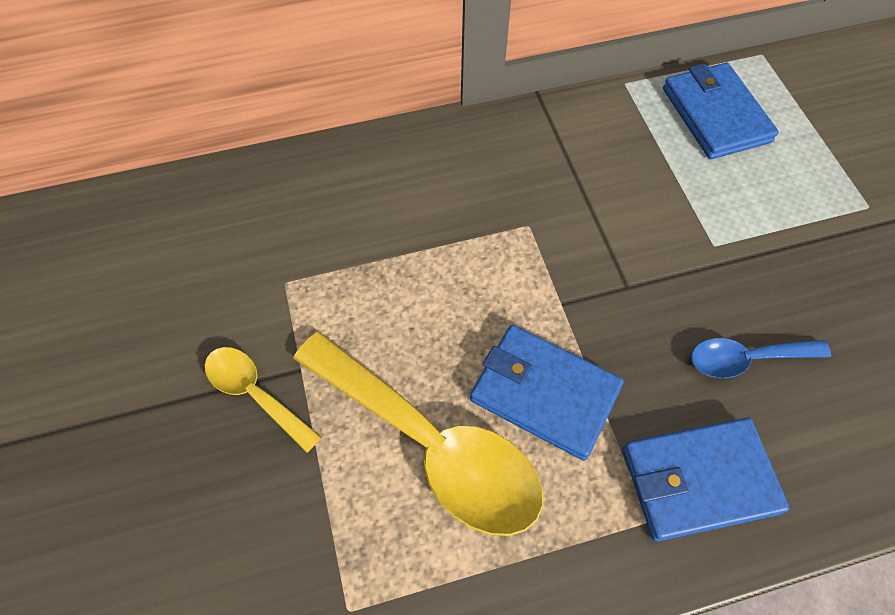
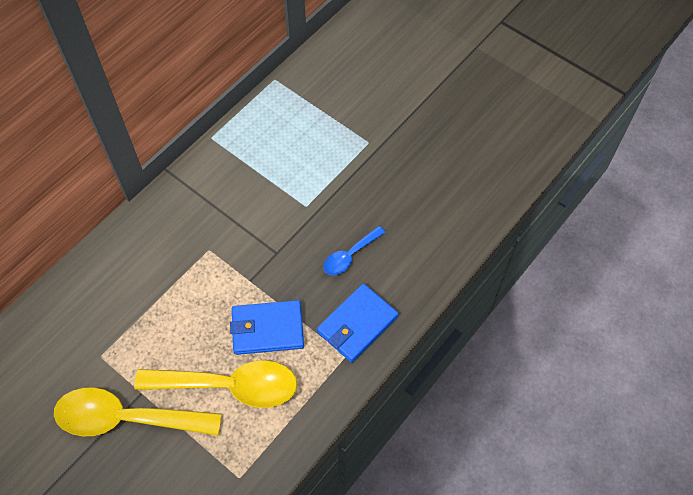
camera: 35 degrees left, 0 degrees up
(255, 393) = (126, 418): yellow spoon -> yellow spoon, size x1.95
(715, 115) = (269, 131): blue wallet -> none

